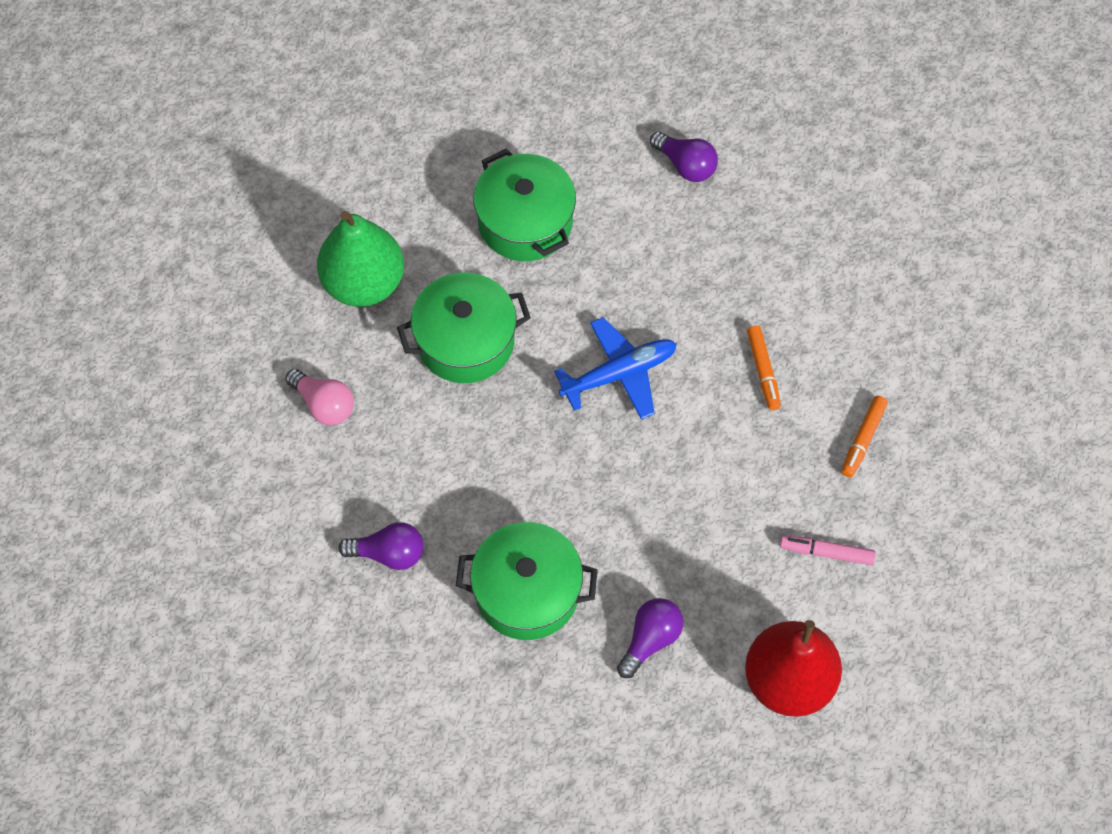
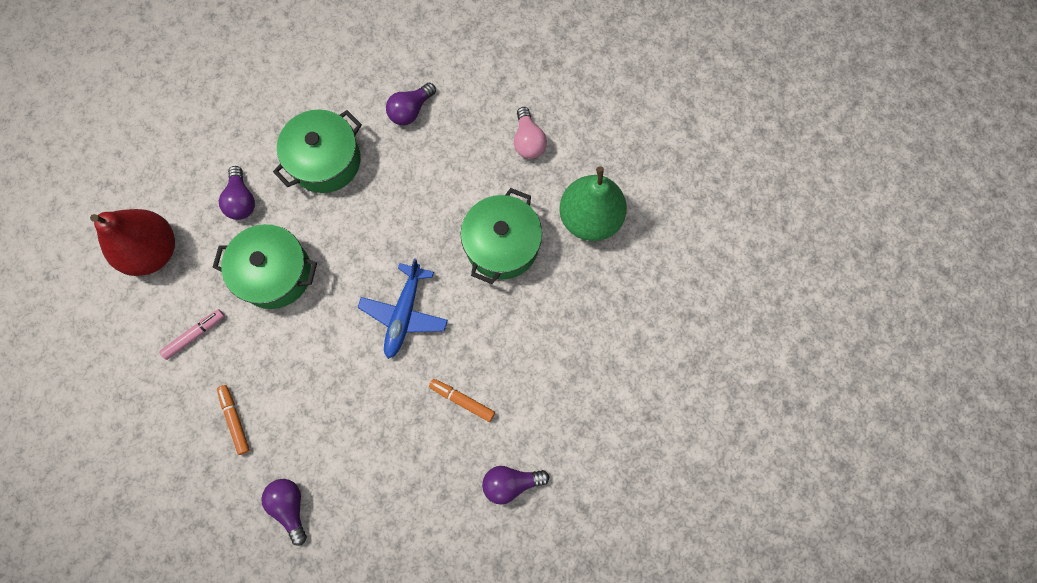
camera: 130 degrees right, 10 degrees up
(324, 404) = (528, 141): pink light bulb -> pink light bulb turned 90 degrees counterclockwise
(525, 222) = (554, 344): green pot -> green pot (275, 273)
(763, 371) = (330, 400): orange marker -> orange marker (462, 400)
(884, 324) = (290, 507): none -> purple light bulb

